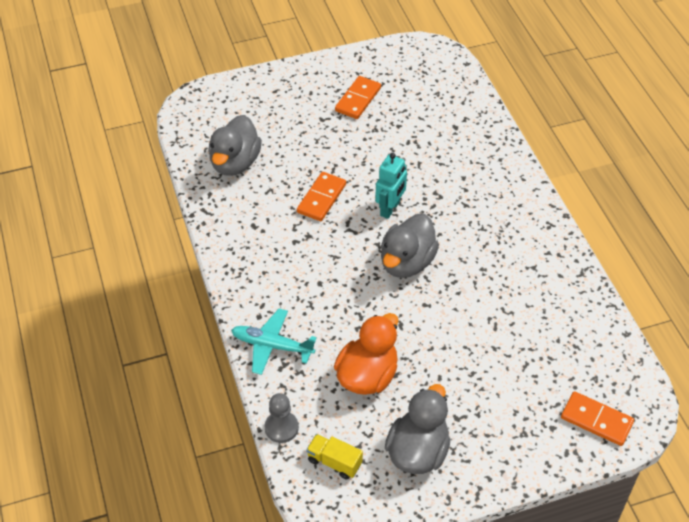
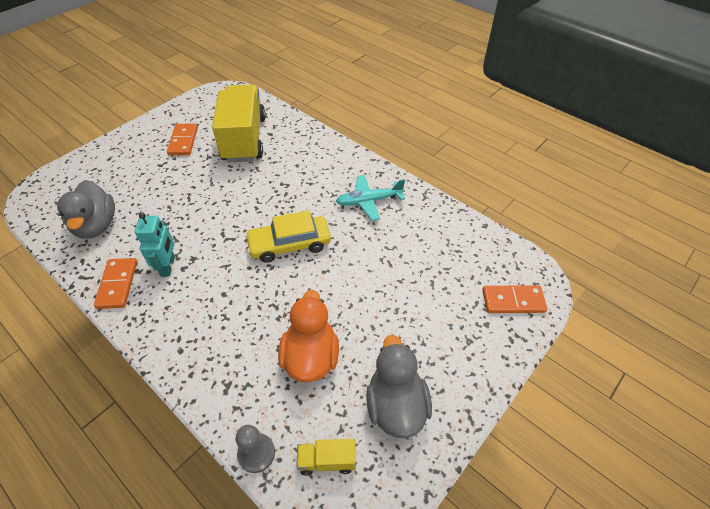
camera: 30 degrees left, 0 degrees up
(272, 346) = (207, 373): turquoise plane -> turquoise plane (369, 201)
(321, 198) = (190, 224): orange domino -> orange domino (117, 284)
(390, 209) = (252, 209): turquoise robot -> turquoise robot (168, 266)
(407, 262) = (289, 244): grey duck -> yellow car
(423, 123) = (244, 139): none -> yellow truck

